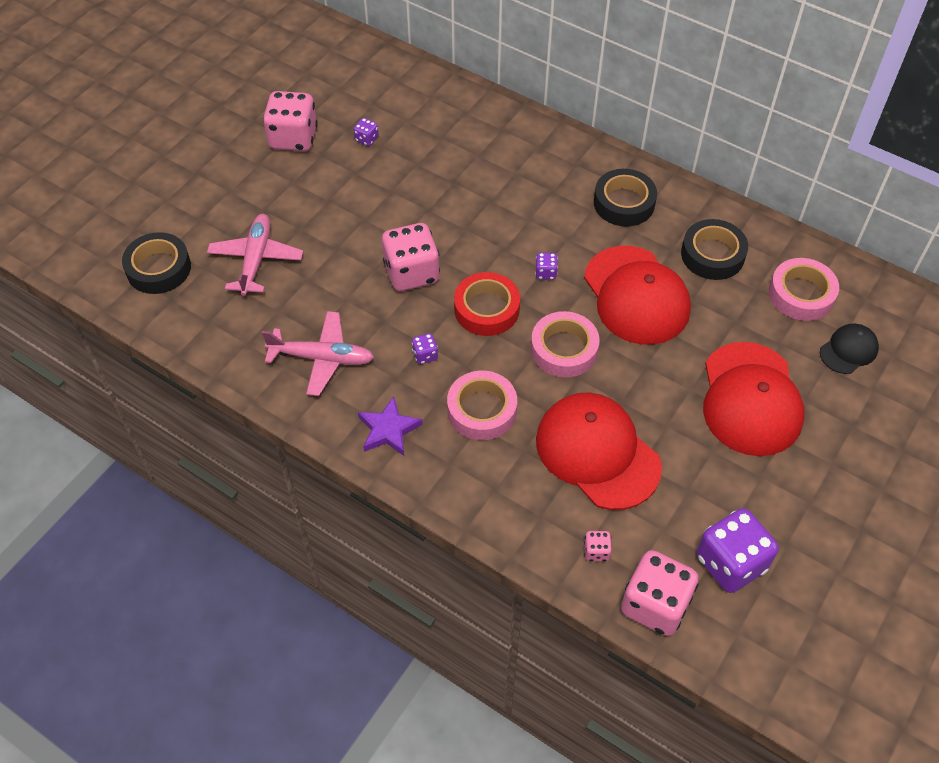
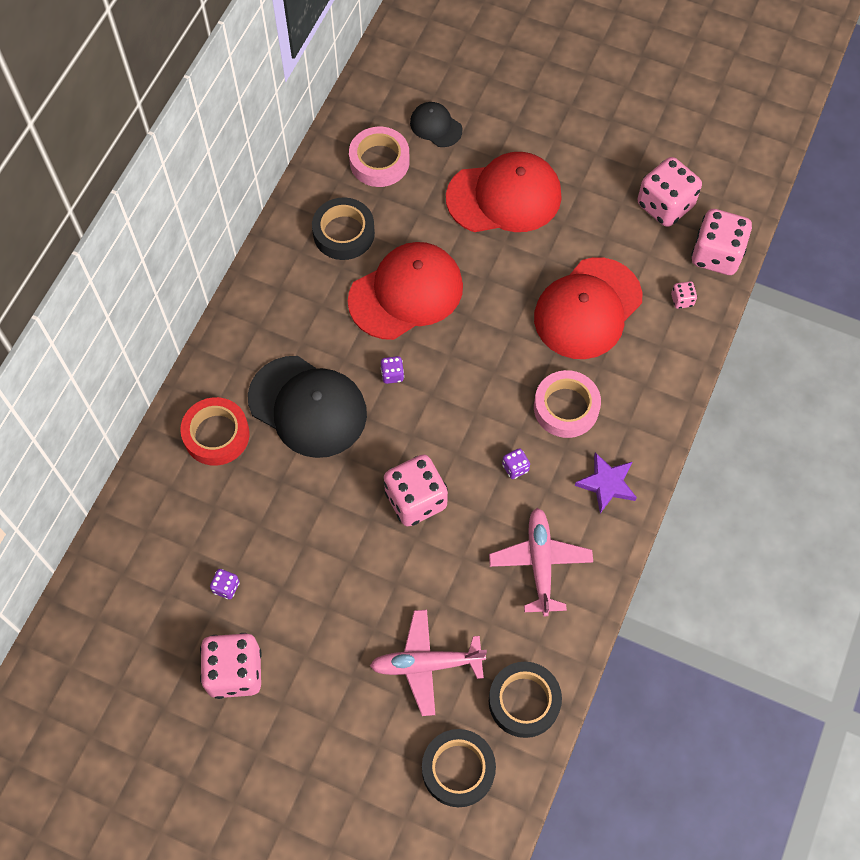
camera: 100 degrees left, 10 degrees up
(486, 309) = (448, 421): red tape -> red tape (216, 435)
(523, 207) = (308, 407): none -> black cap
(564, 349) = (482, 347): pink tape -> none
(624, 203) = (287, 314): black tape -> black tape (524, 701)
(730, 563) = (665, 205): purple dice -> pink dice

